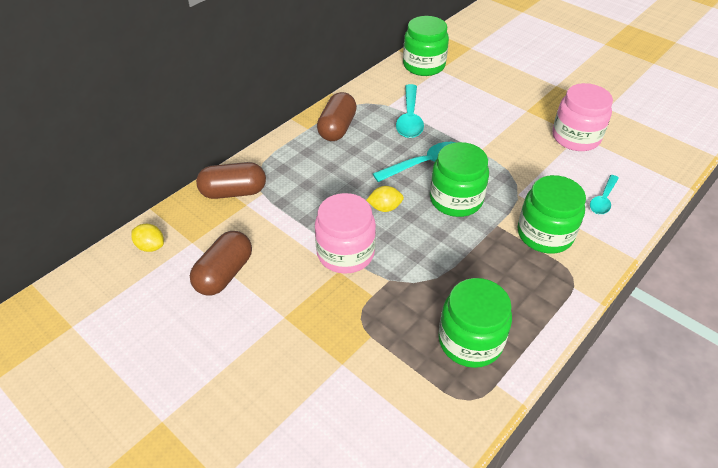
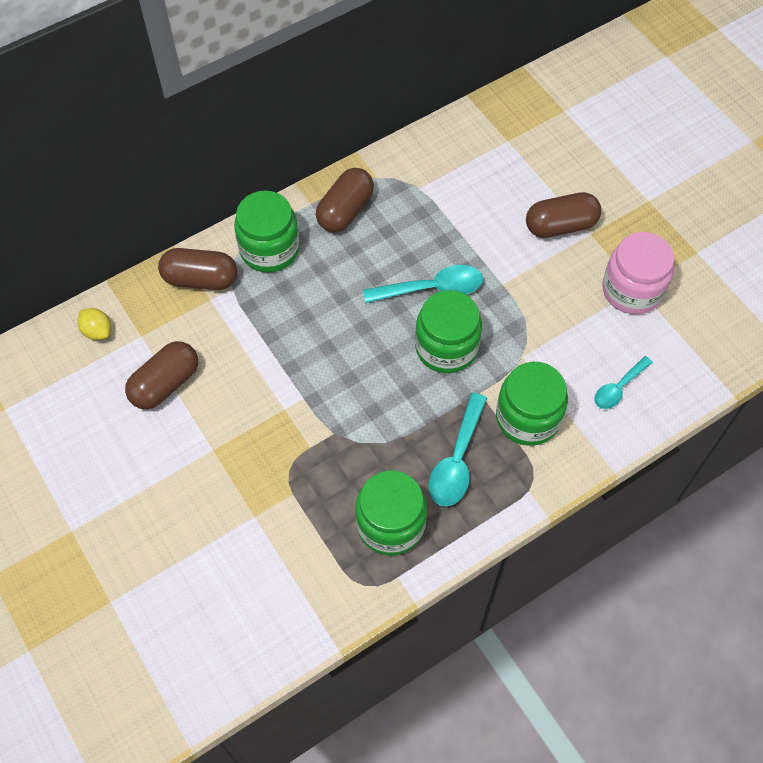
camera: 15 degrees right, 15 degrees up
(345, 253) = (299, 389): pink jar -> none
(385, 208) = (361, 339): yellow lemon -> none
(410, 118) = (438, 215): turquoise spoon -> turquoise spoon (457, 460)
(424, 65) = (489, 129): green jar -> green jar (269, 249)
(503, 109) = (560, 226): none -> brown capsule

